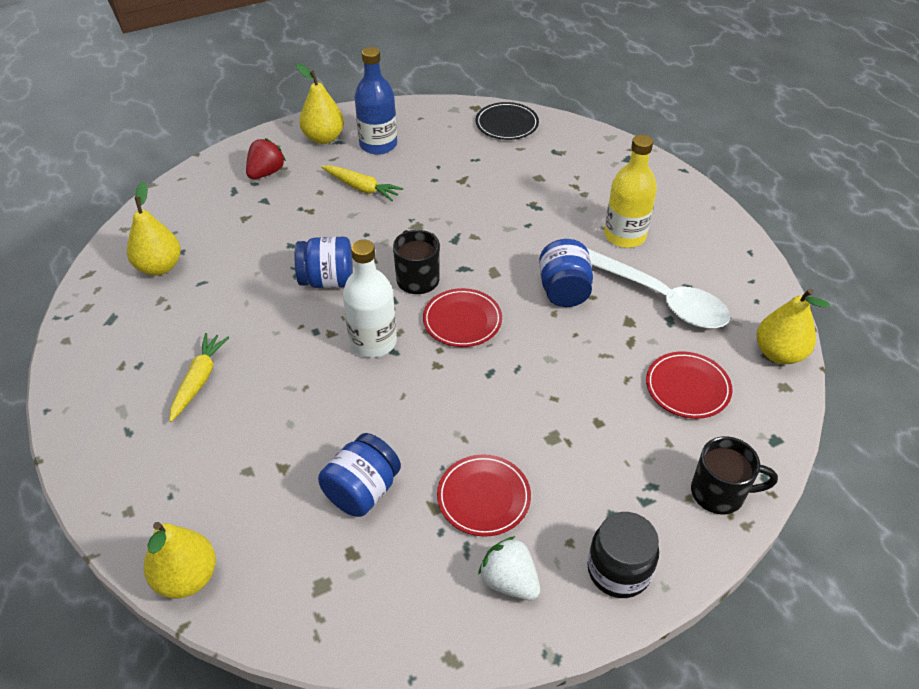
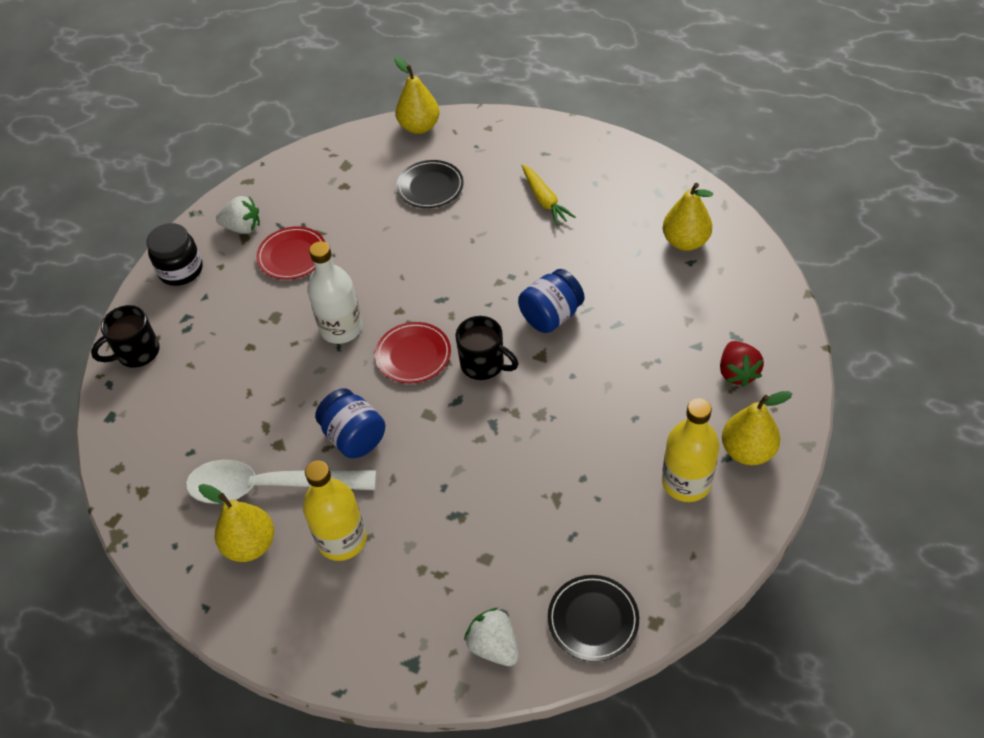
camera: 145 degrees right, 5 degrees up
(272, 478) = (430, 187): none -> black plate
(361, 188) = (635, 418): yellow carrot -> none
(362, 491) = (369, 213): blue jar -> none
(373, 342) = (461, 296): white bottle -> white bottle (341, 328)
(378, 145) = (686, 482): blue bottle -> yellow bottle
(573, 142) = (494, 646): none -> white strawberry
(687, 387) = (197, 416): red plate -> none
(779, 353) = (133, 498): yellow pear -> yellow pear (250, 545)

